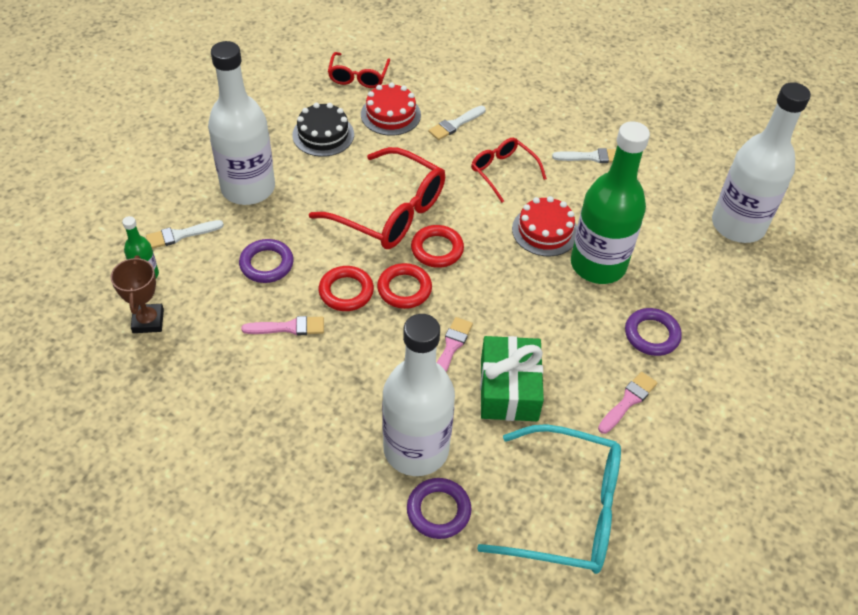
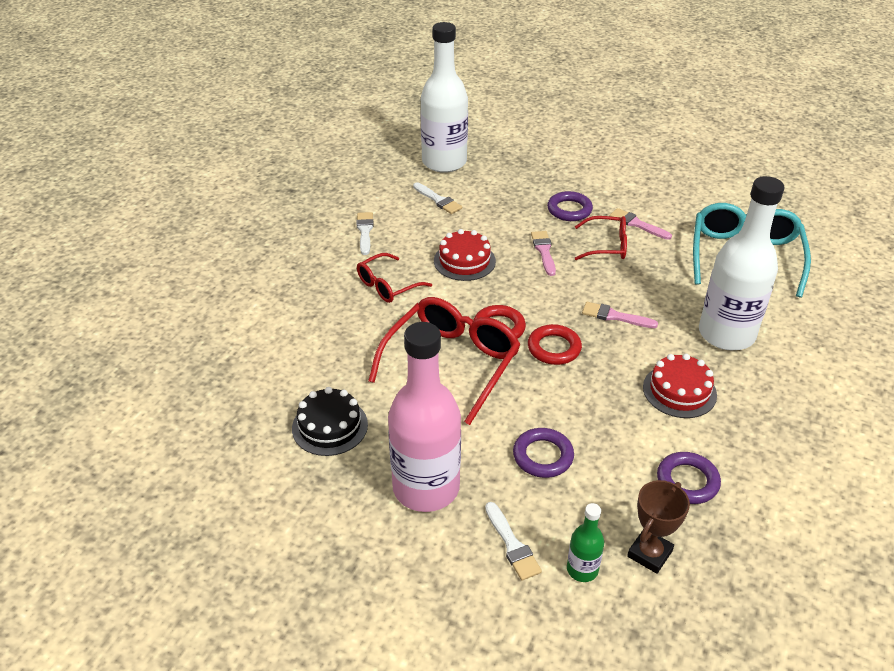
camera: 90 degrees left, 10 degrees down
(148, 321) = (649, 553): brown trophy -> brown trophy turned 45 degrees counterclockwise
(248, 188) = (426, 488): white bottle -> pink bottle
(288, 327) = (624, 429): pink brush -> pink brush (544, 251)
(346, 291) = (567, 389): red ring -> none
(358, 77) = (223, 402): red glasses -> red glasses (607, 246)
(390, 114) = (296, 370): red cake -> red cake (679, 391)
(438, 510) = (776, 320): purple ring -> purple ring (687, 481)
(455, 124) = (315, 319): white brush -> white brush (438, 200)
(509, 389) = (647, 283): green gift -> none
(598, 265) = (500, 233): green bottle -> none

